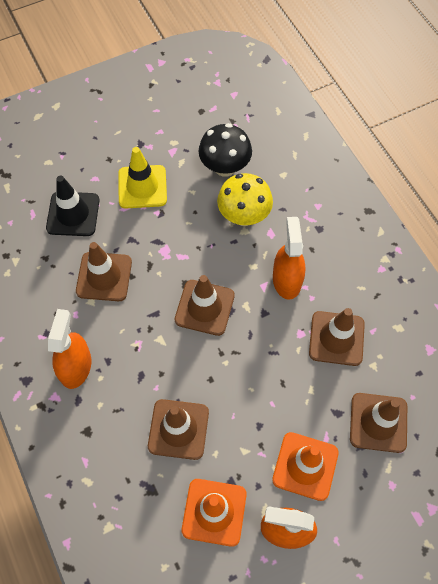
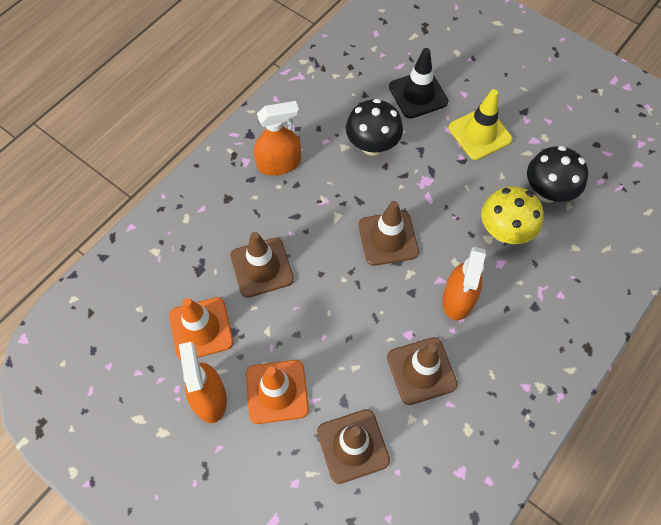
camera: 65 degrees right, 0 degrees up
(104, 276) = (372, 145): brown traffic cone -> black mushroom
(287, 280) = (458, 298): orange spray bottle -> orange spray bottle turned 135 degrees clockwise

